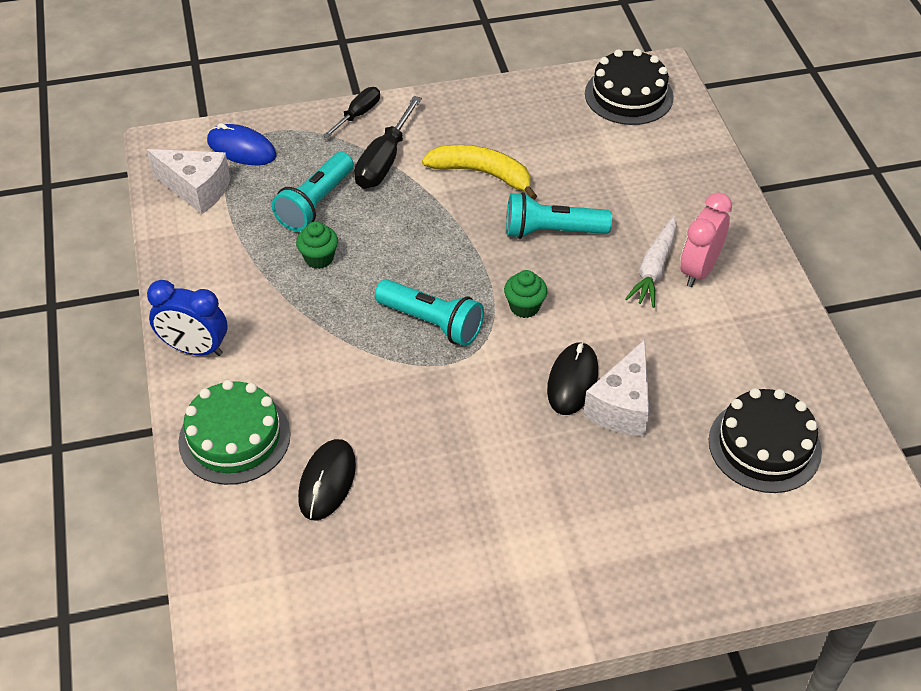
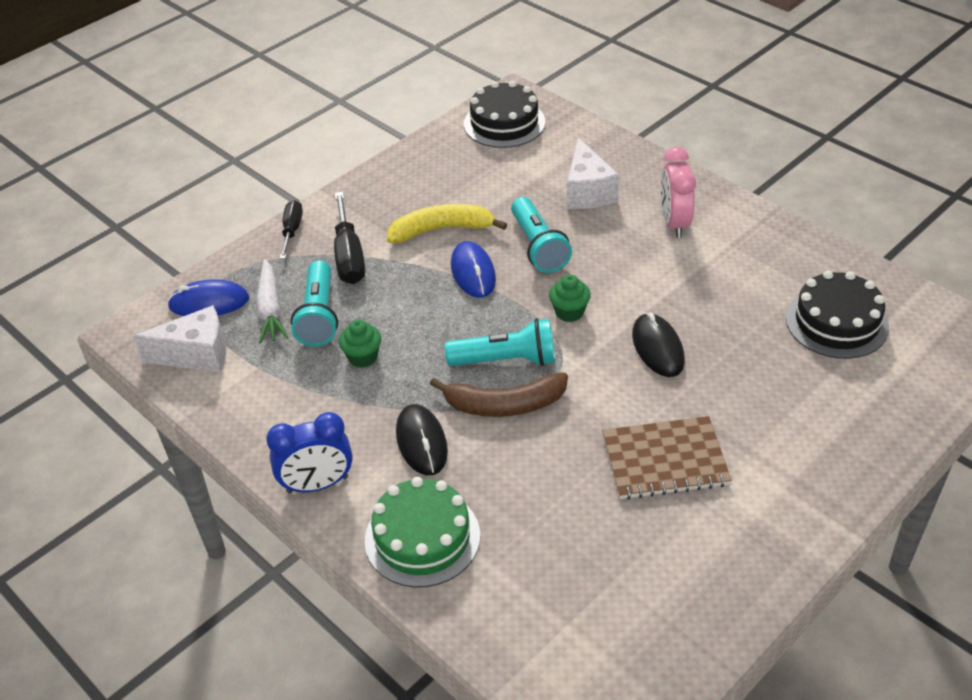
camera: 30 degrees left, 5 degrees down
(327, 481) = (535, 528): black mouse -> black mouse (421, 442)
(396, 361) = (505, 405): none -> brown banana
(474, 227) = (473, 272): none -> blue mouse
(485, 485) = (665, 460): none -> brown notebook
(552, 231) = (538, 247): turquoise flashlight -> turquoise flashlight turned 75 degrees counterclockwise
(622, 406) = (711, 347): white cheese -> white cheese (587, 191)
(654, 269) = (641, 238): white carrot -> white carrot (270, 309)

